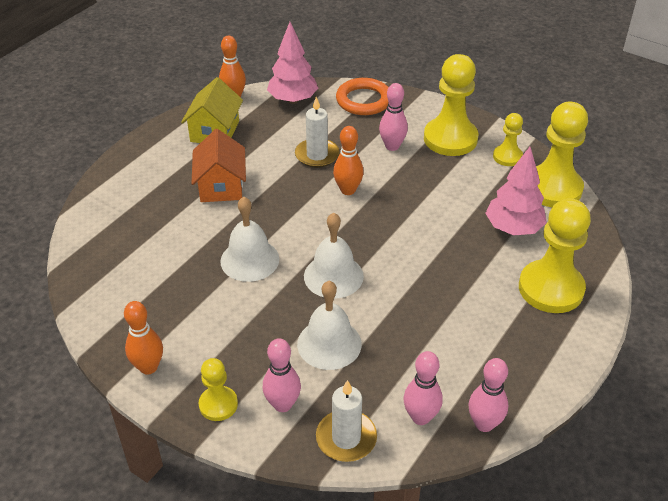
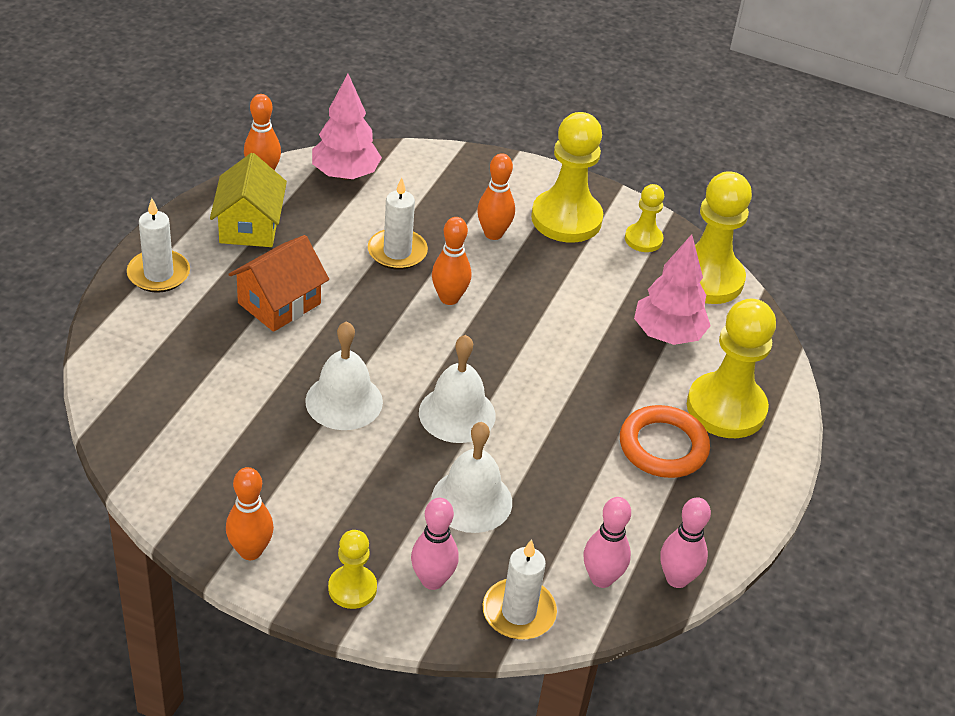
camera: 15 degrees left, 0 degrees up
(141, 160) = (158, 274): none -> white candle
(221, 186) = (279, 303): orange house -> orange house turned 60 degrees clockwise
(363, 100) = (441, 170): orange ring -> orange ring (663, 446)
(392, 146) = (493, 234): pink bowling pin -> orange bowling pin

